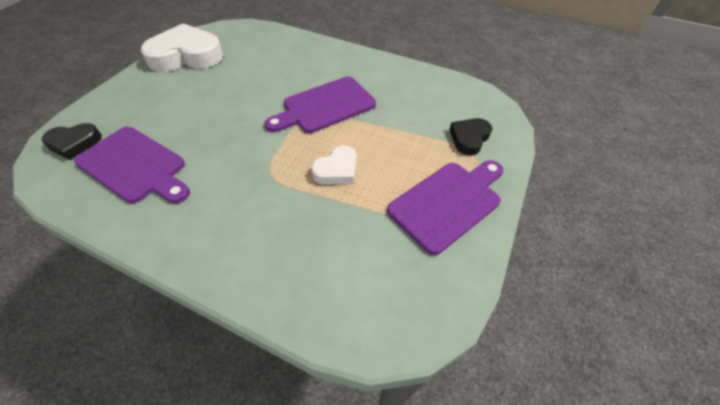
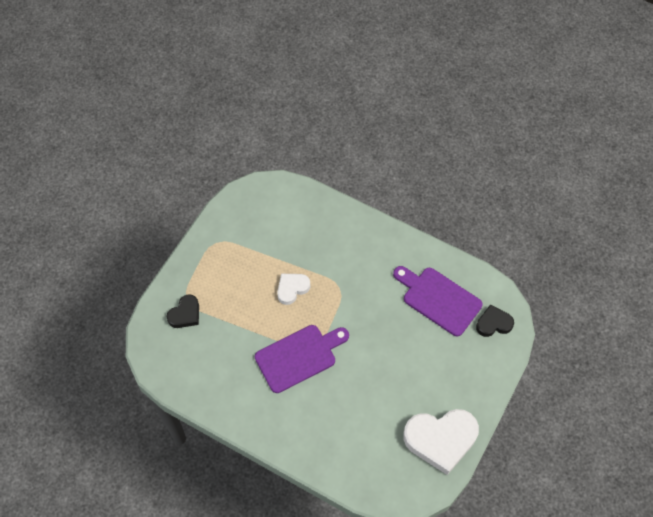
camera: 175 degrees left, 10 degrees up
(448, 202) = (219, 258): purple cutting board -> none

